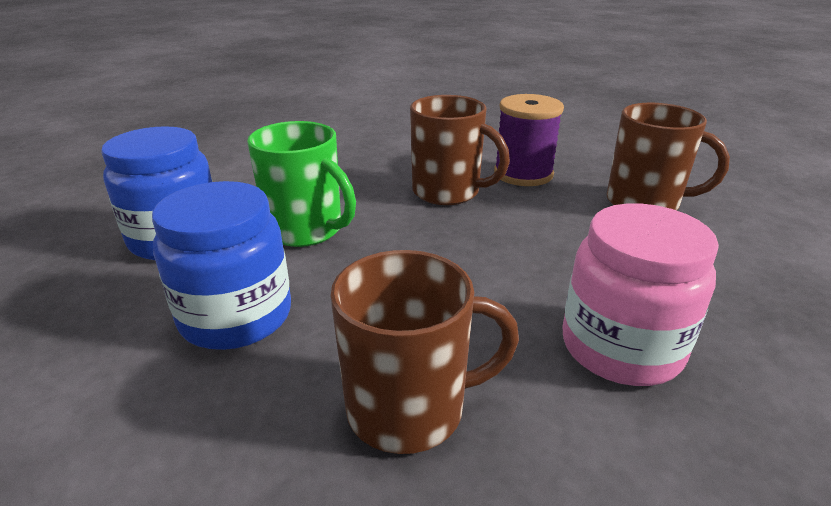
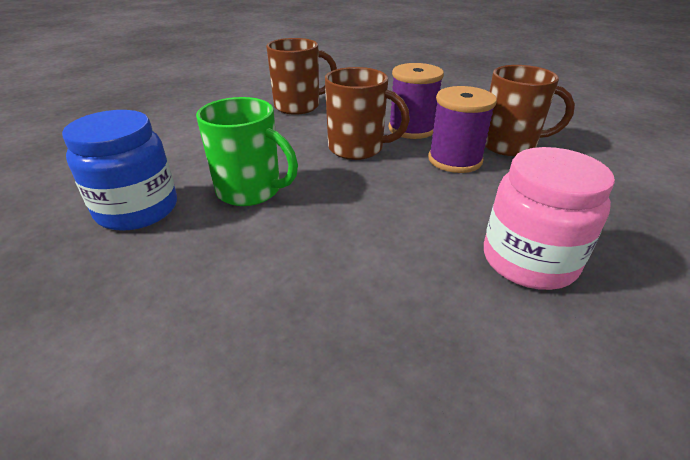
camera: 10 degrees left, 5 degrees up
(236, 316) = (214, 272): blue jar -> none
(409, 409) = (385, 331): brown mug -> brown mug (298, 106)
(566, 215) = (455, 160): none -> purple spool

